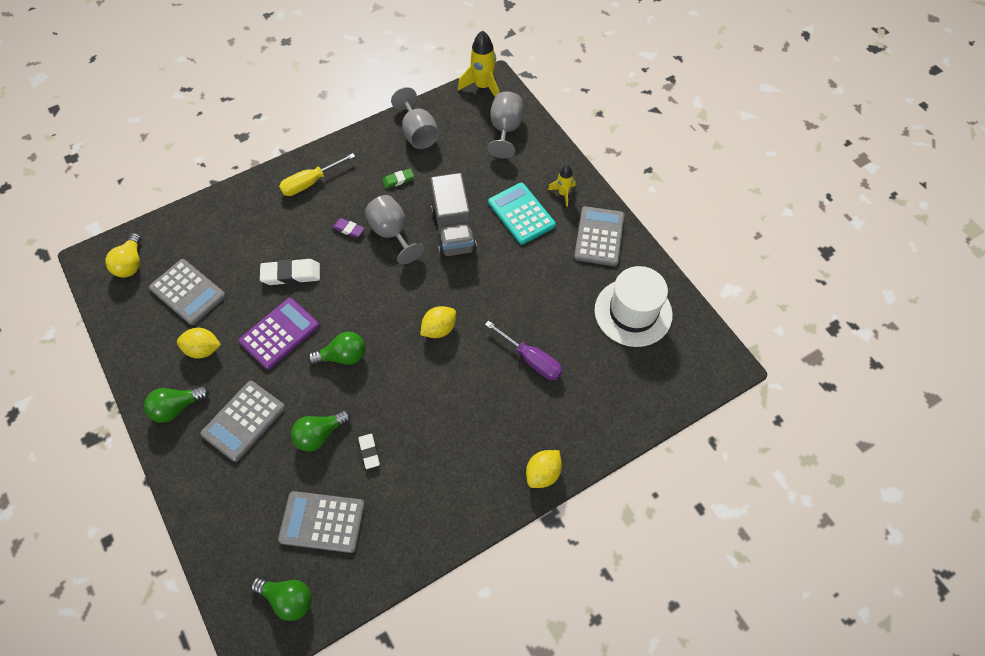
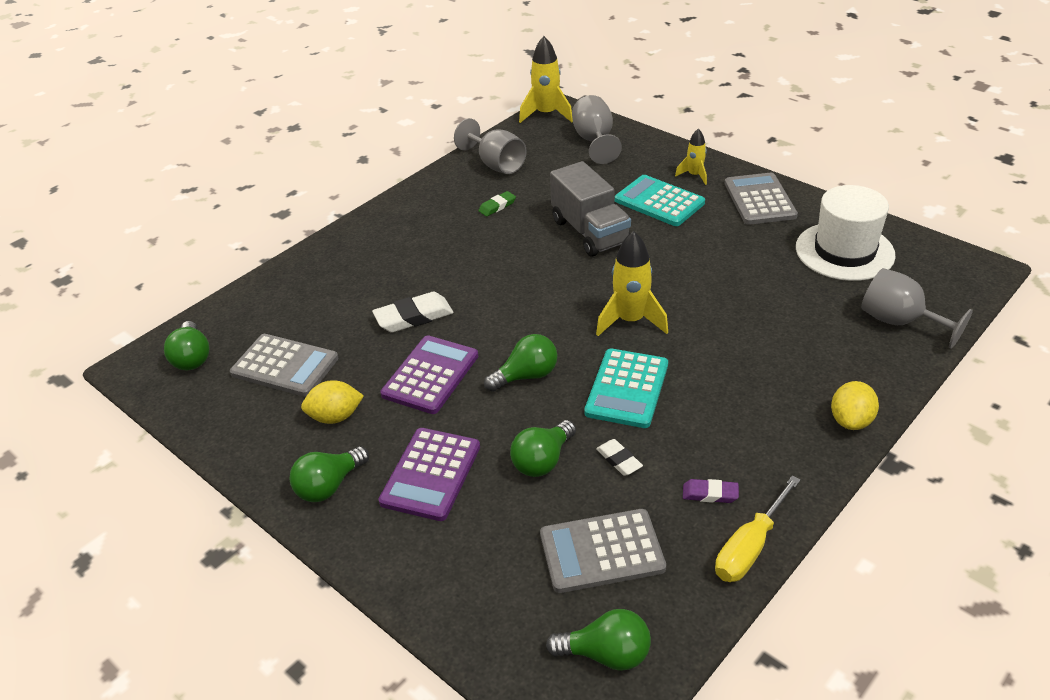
camera: 15 degrees left, 20 degrees down
(131, 263) = (192, 358): yellow light bulb -> green light bulb
(244, 421) = (431, 474): grey calculator -> purple calculator
(310, 183) = (390, 232): yellow screwdriver -> yellow screwdriver (749, 548)
(348, 229) = (463, 260): purple eraser -> purple eraser (710, 494)
(392, 233) = (518, 252): grey goblet -> grey goblet (899, 322)
(405, 392) = (627, 389): none -> turquoise calculator
(439, 329) = (630, 321): yellow lemon -> yellow rocket
(532, 360) = (761, 320): purple screwdriver -> none

